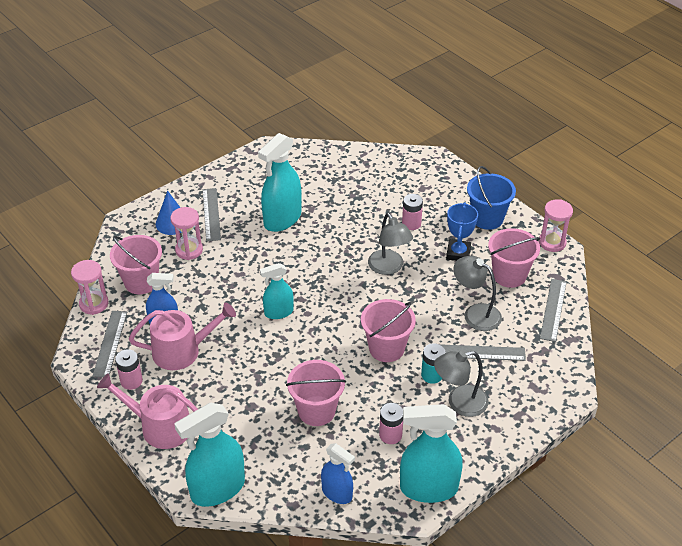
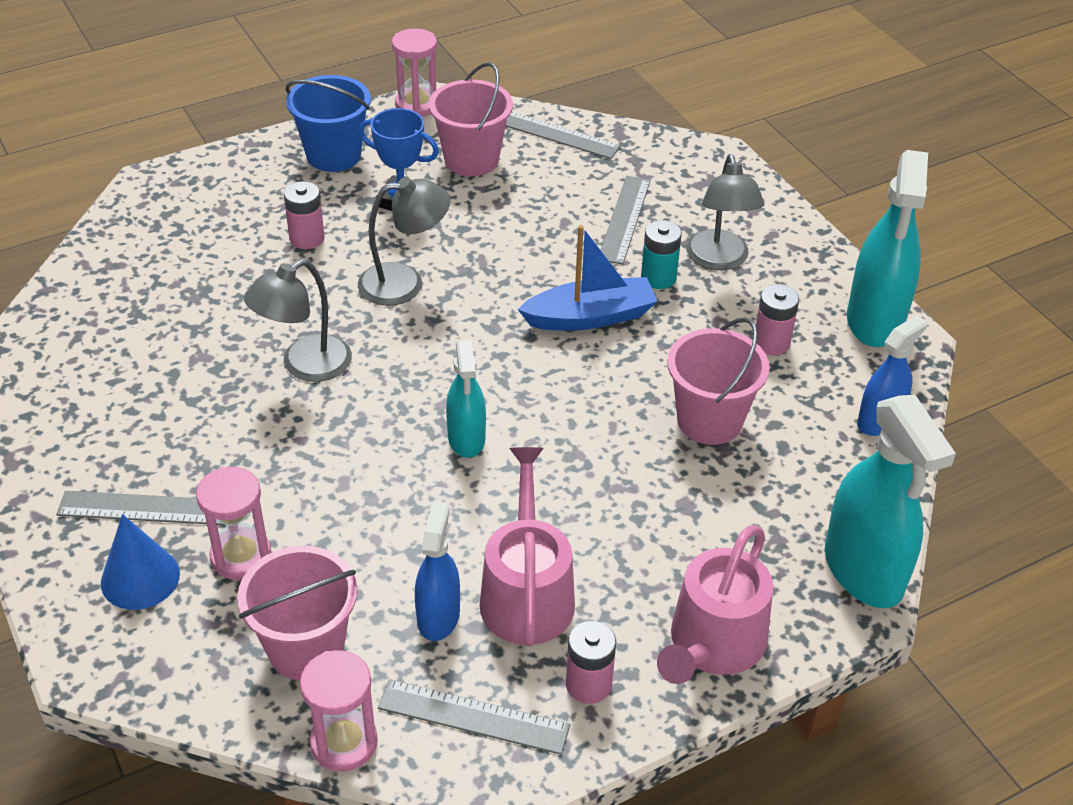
camera: 80 degrees left, 0 degrees up
(282, 219) = (214, 401): turquoise spray bottle -> none
(386, 348) = (590, 317): pink bucket -> blue boat
(475, 313) = (542, 209): grey lamp -> grey lamp (305, 366)

